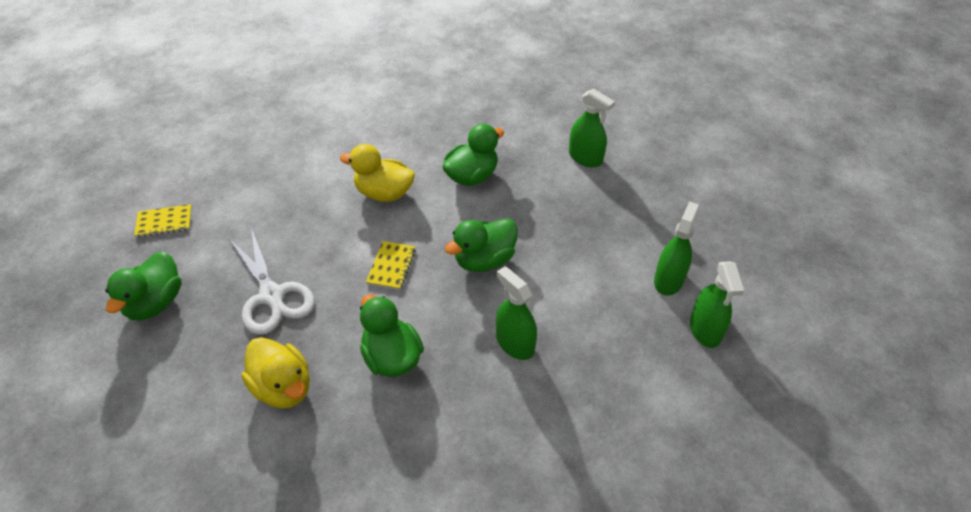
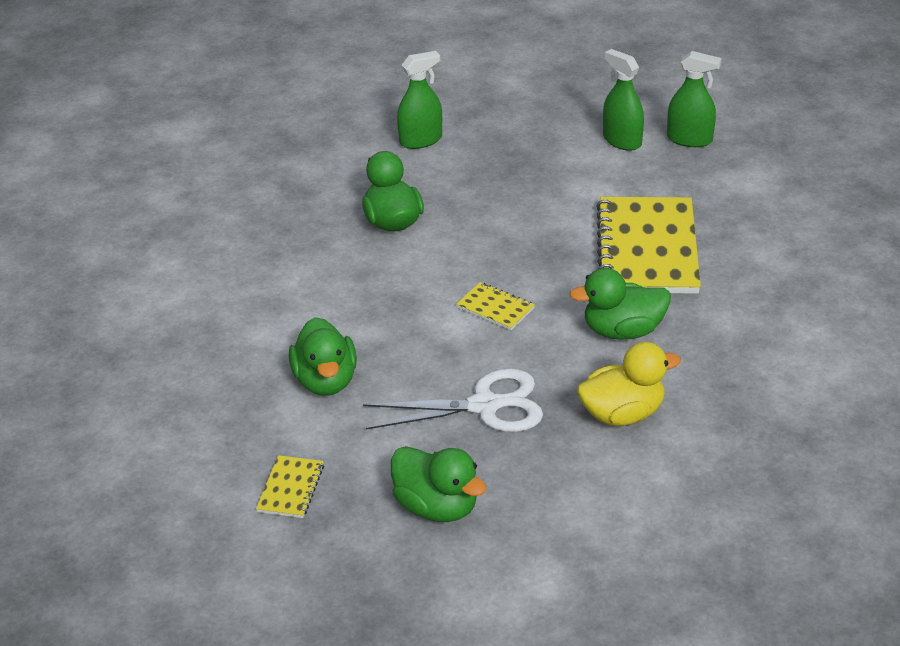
camera: 65 degrees left, 10 degrees down
(384, 193) = (373, 292): yellow duck -> none
(484, 260) = (527, 243): green duck -> green duck (326, 381)
(515, 343) = (647, 249): green spray bottle -> yellow notebook

